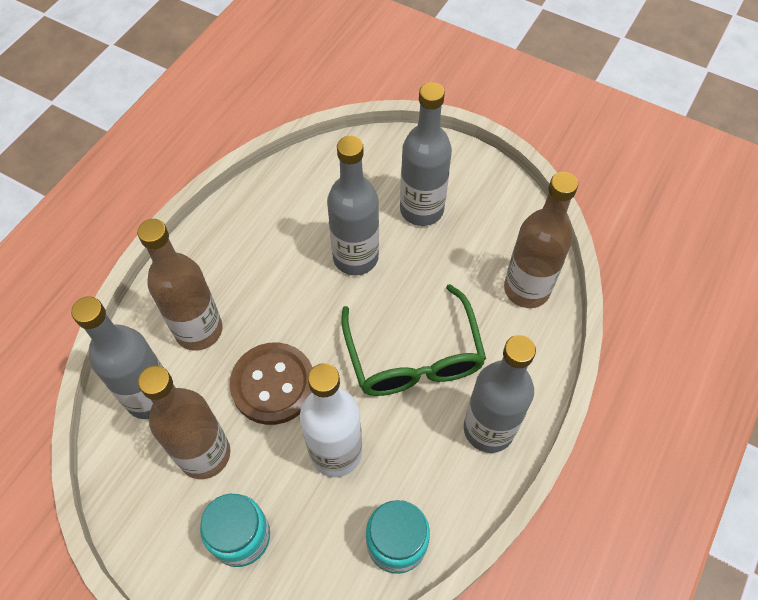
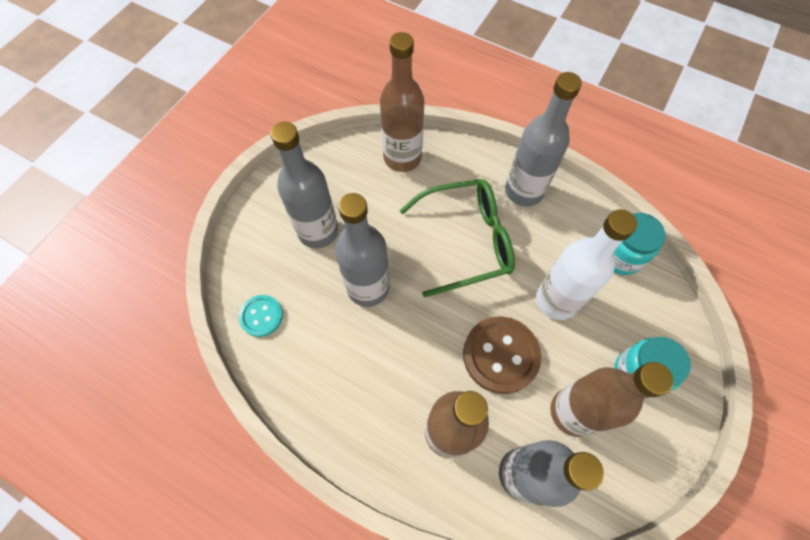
camera: 90 degrees left, 5 degrees up
(327, 169) = (261, 316): none -> turquoise button

